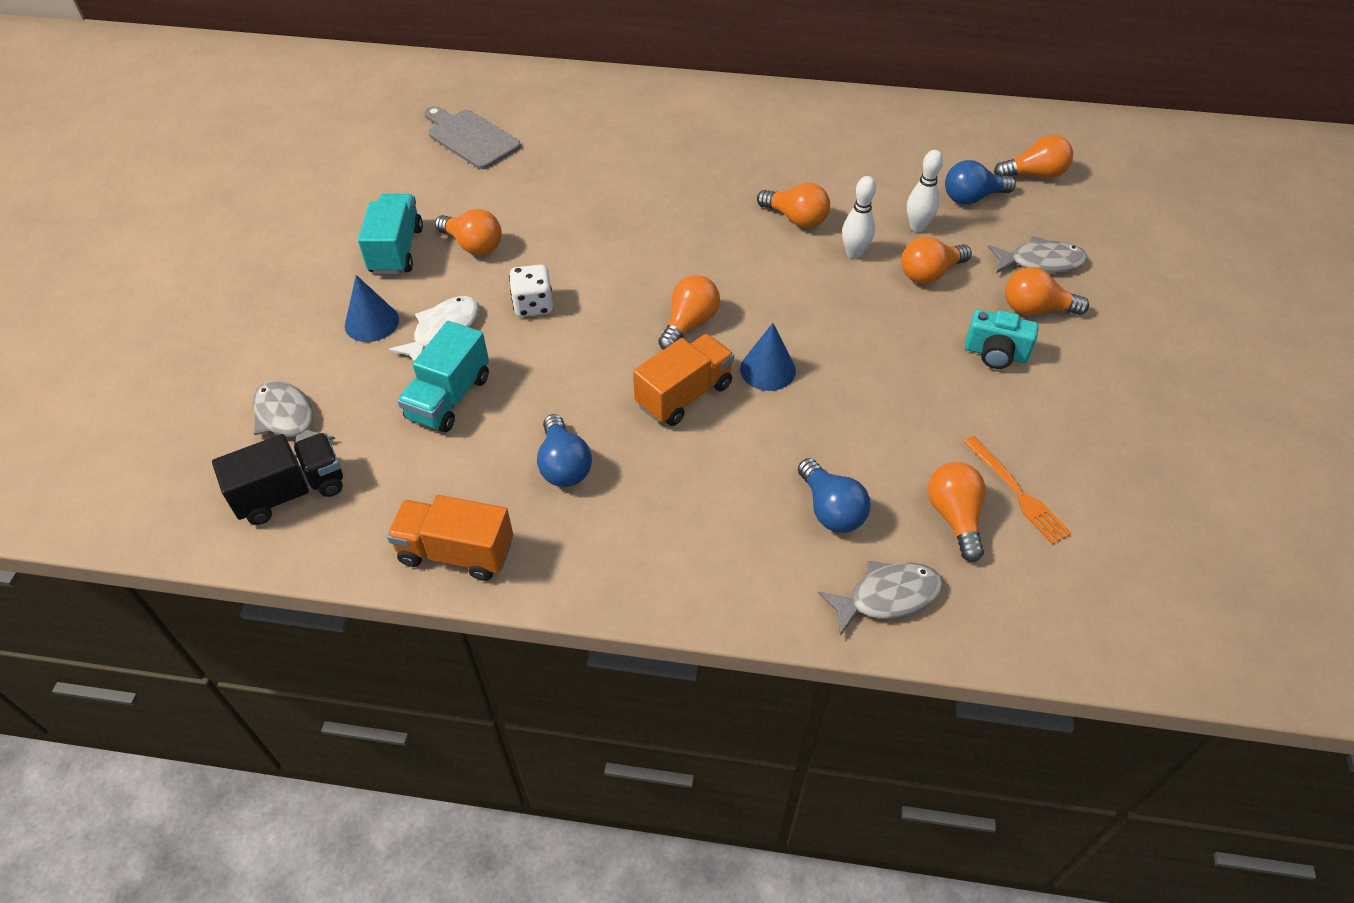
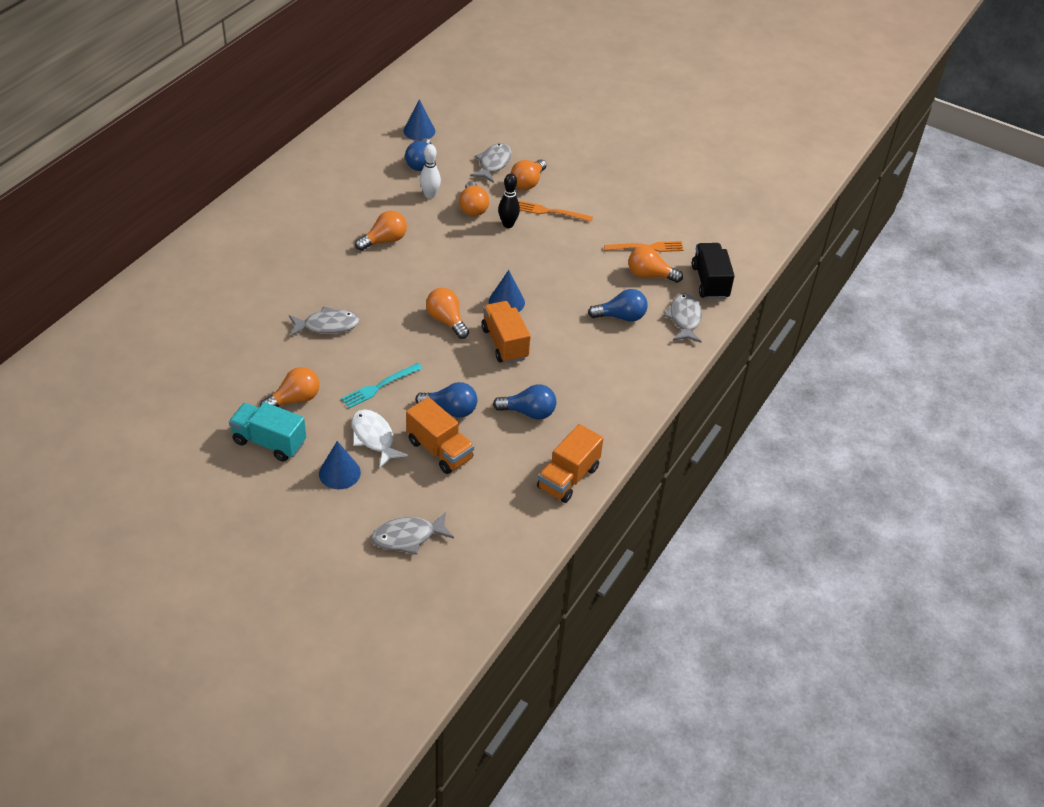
camera: 70 degrees left, 5 degrees down
(291, 492) = (476, 547): black truck -> black truck (710, 282)
(449, 398) = (440, 450): turquoise truck -> orange truck
(470, 138) = (162, 368): grey cutting board -> none
(526, 383) = (450, 410): none -> blue light bulb
(533, 305) = (380, 386): white dice -> turquoise fork
(610, 227) = (327, 325): none -> grey fish
(854, 253) = (434, 229): white bowling pin -> none
(927, 318) = (508, 224): none -> black bowling pin
(995, 354) = (551, 212): turquoise camera -> orange fork
(1034, 174) = (419, 131): orange light bulb -> blue cone

